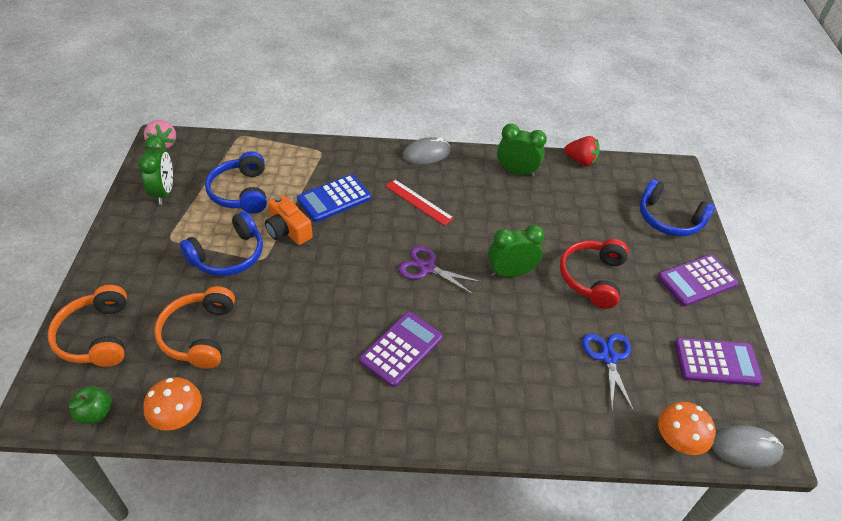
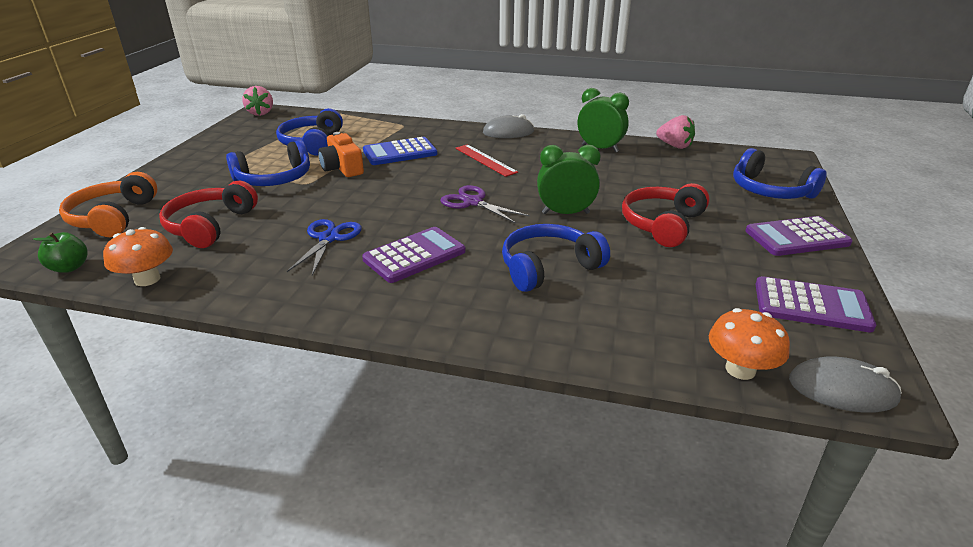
camera: 15 degrees right, 15 degrees down
(164, 192) = (242, 138): green clock -> none
(199, 335) = (210, 226): orange headphones -> red headphones
(515, 348) = (548, 267): none -> blue headphones
(580, 161) = (674, 146): red strawberry -> pink strawberry
(608, 357) = (664, 286): blue scissors -> blue scissors (329, 238)

